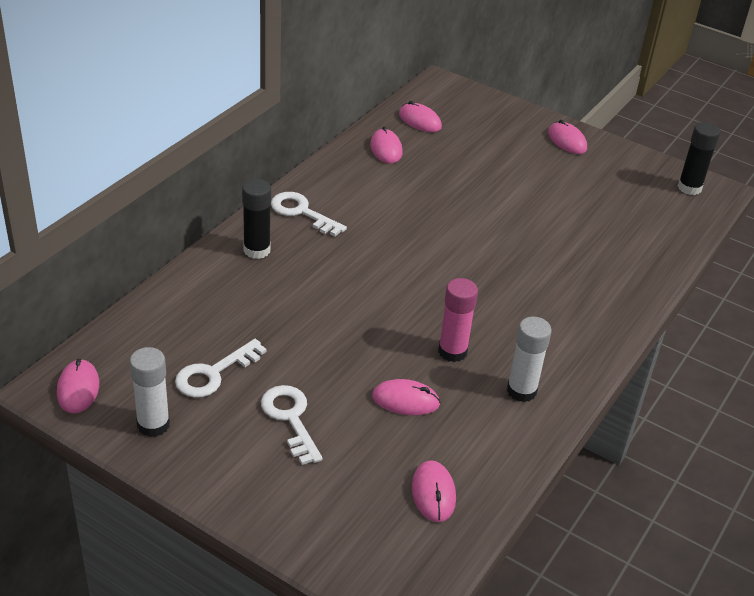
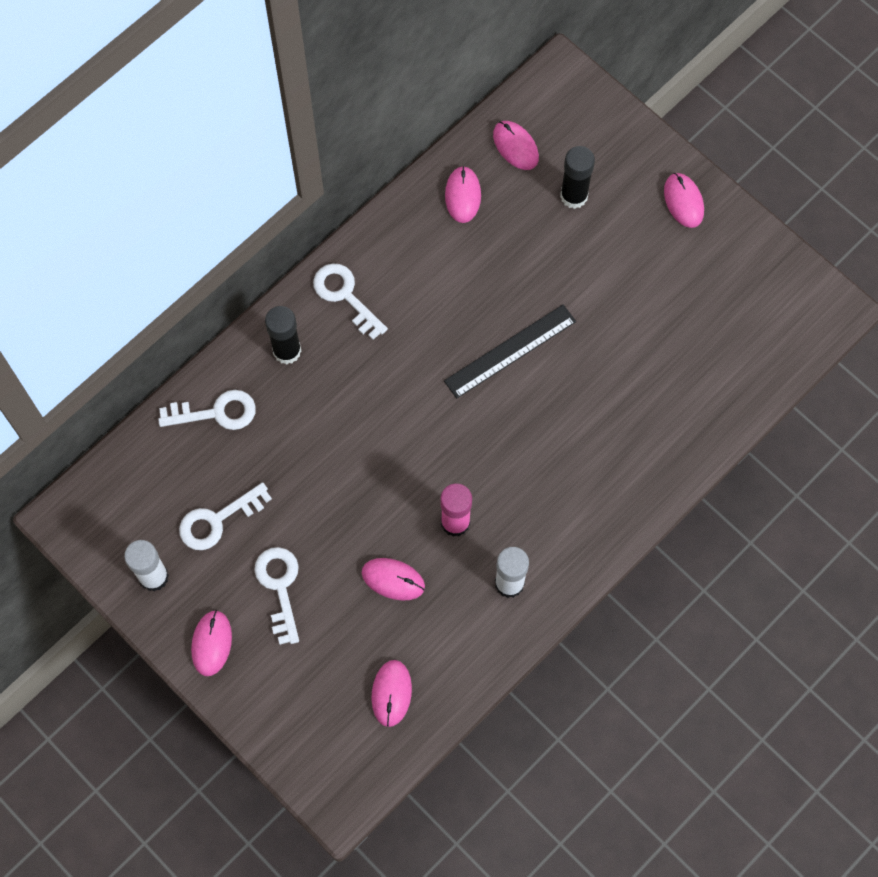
camera: 15 degrees right, 30 degrees up
(78, 389) = (90, 522): pink mouse -> pink mouse (211, 643)
(197, 296) = (216, 412): none -> white key
(460, 234) = (510, 351): none -> black ruler
(689, 188) = (802, 301): black glue stick -> black glue stick (574, 196)

